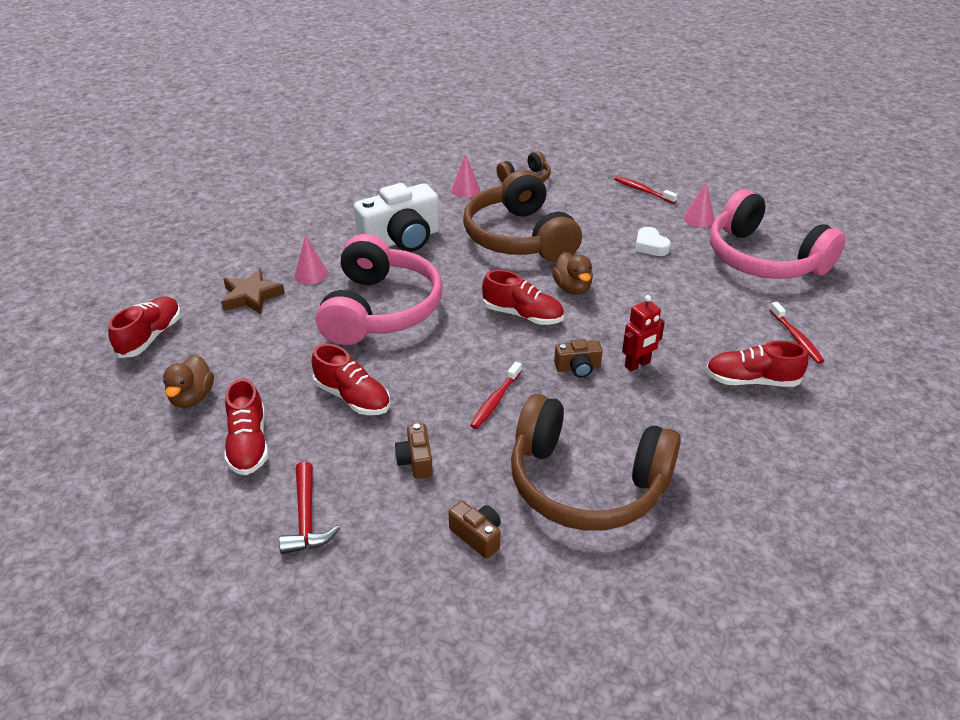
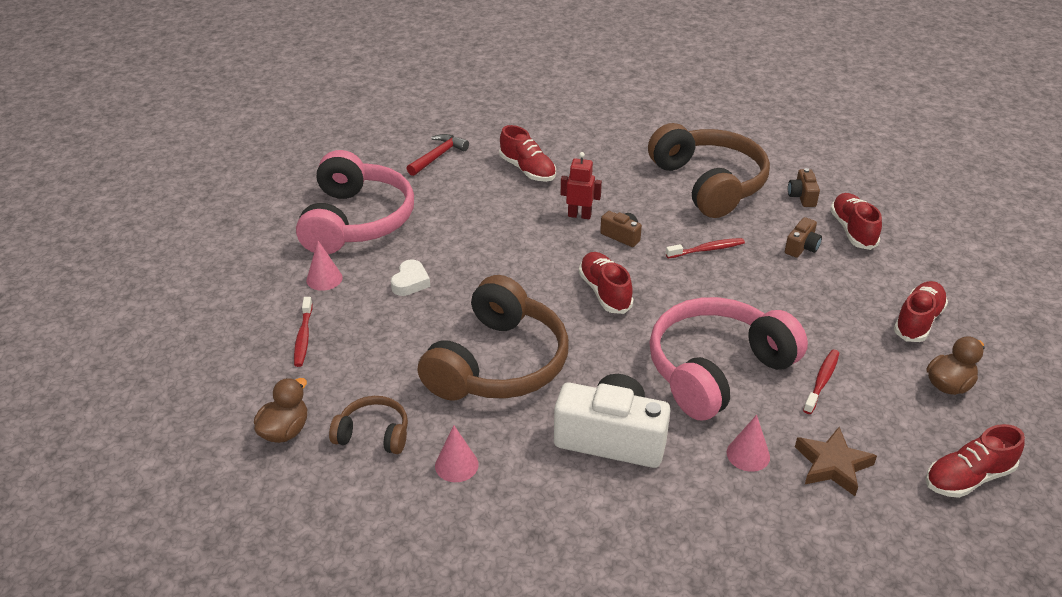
camera: 135 degrees left, 0 degrees up
(306, 518) = (903, 256): red hammer -> red hammer (438, 156)
(352, 397) = (810, 309): red shoe -> red shoe (852, 230)
(572, 288) = (533, 288): brown duck -> brown duck (285, 431)
(796, 338) = (453, 171): red toothbrush -> red toothbrush (822, 381)

